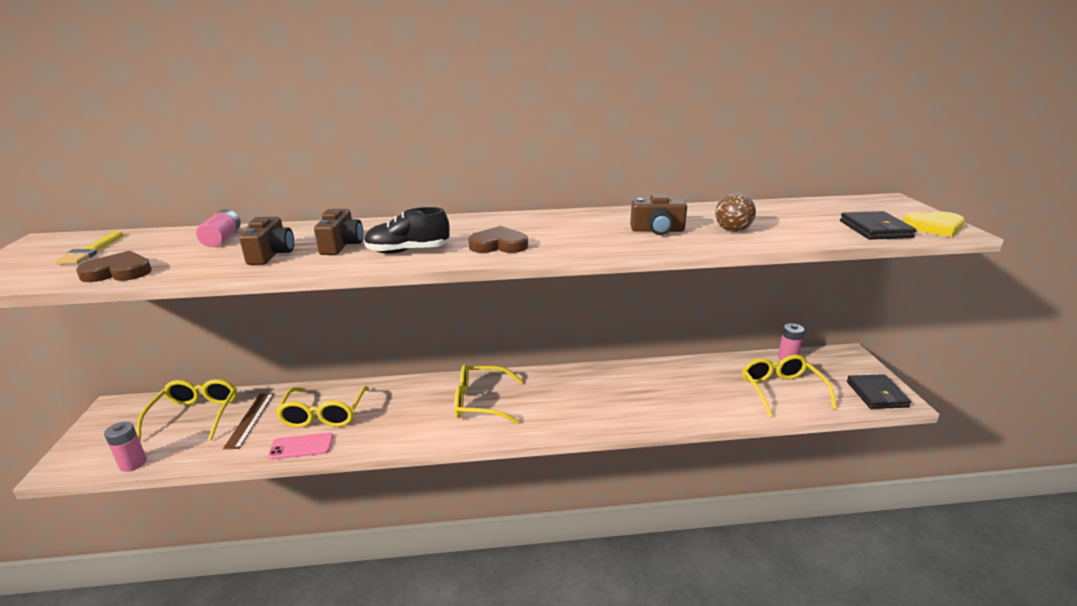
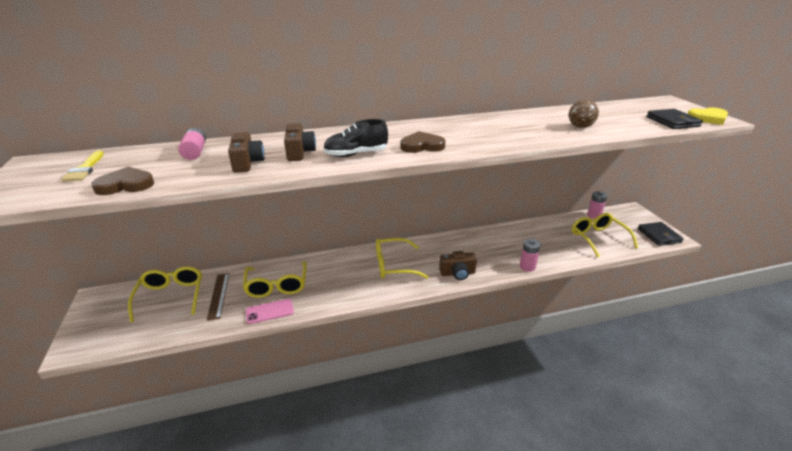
camera: 10 degrees left, 5 degrees up
(133, 463) = (135, 339): pink battery -> pink battery (527, 267)
(657, 230) = (529, 129): brown camera -> brown camera (457, 273)

